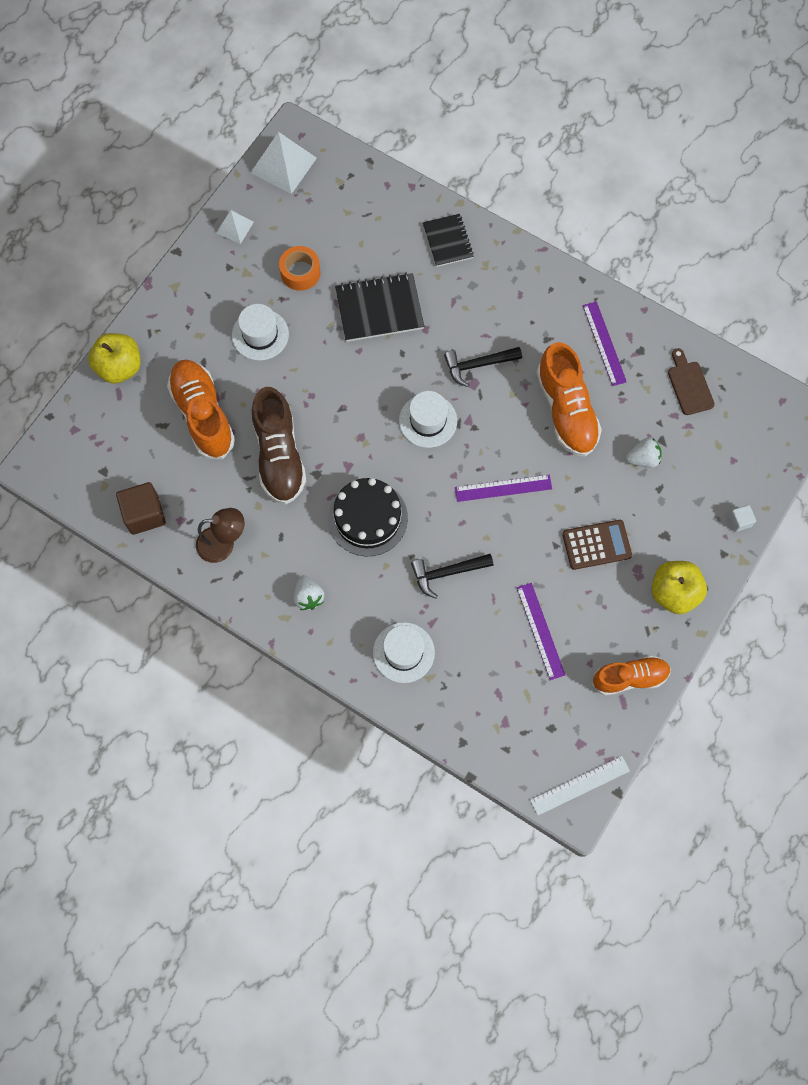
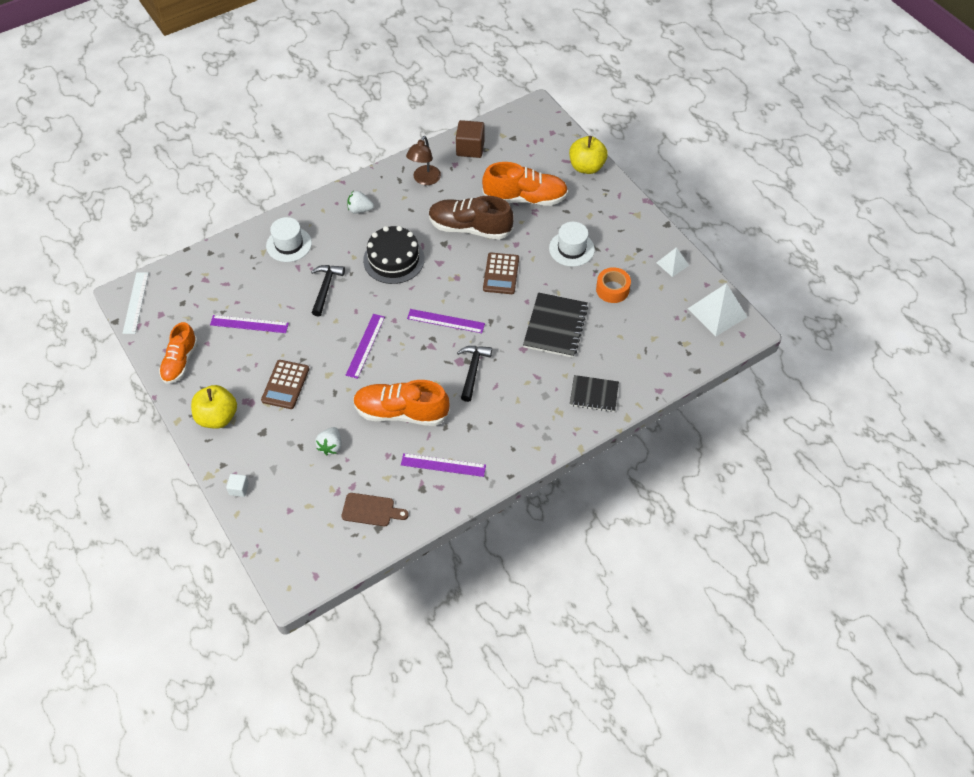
camera: 115 degrees right, 15 degrees down
(332, 392) = (501, 274): none -> brown calculator
(428, 421) = (446, 321): white hat -> purple ruler

